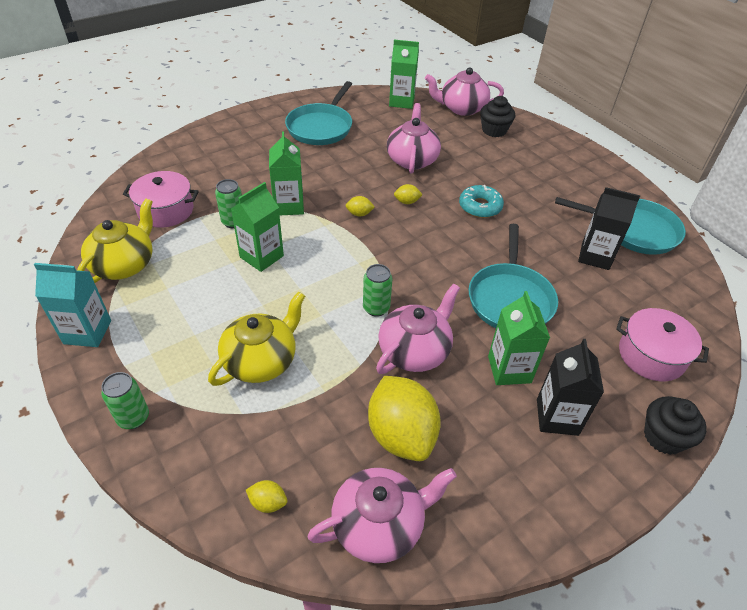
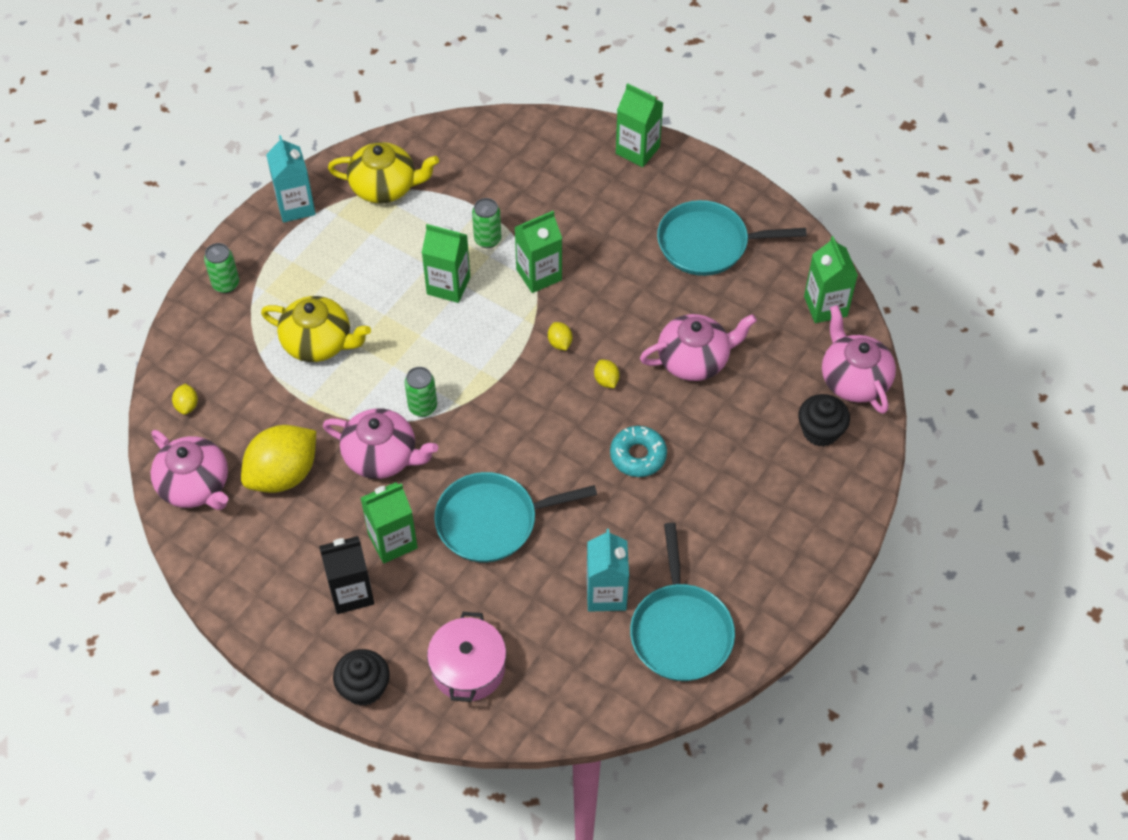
camera: 70 degrees right, 10 degrees up
(166, 210) = (475, 177): pink pot -> none
(217, 131) = (637, 150): none -> green carton
(595, 256) = (606, 593): black carton -> turquoise carton

